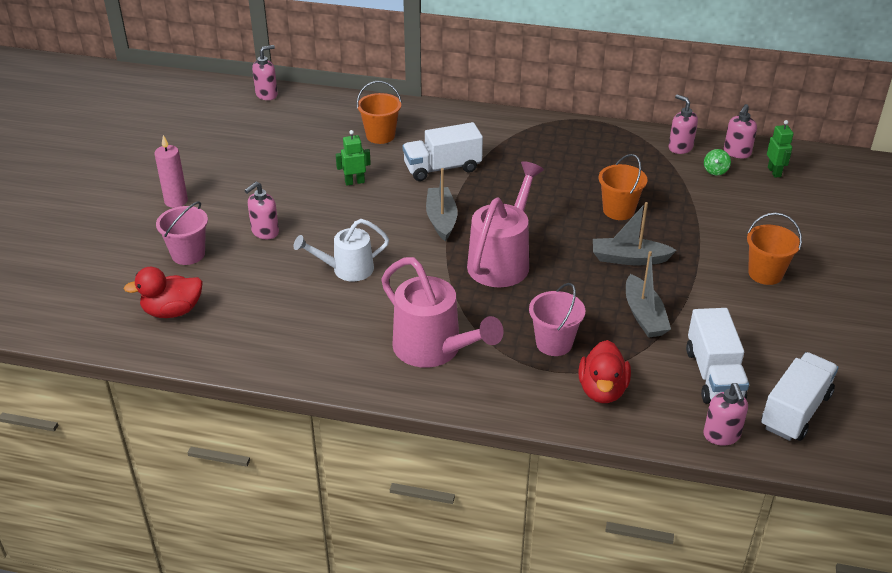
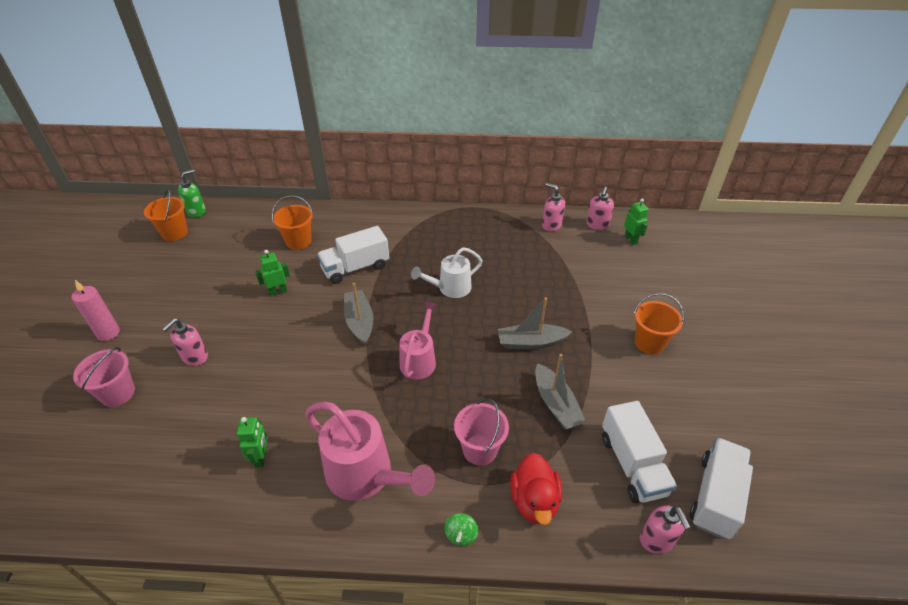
camera: 10 degrees left, 5 degrees up
(172, 311) = (98, 467): red duck -> none
(267, 94) = (196, 211): pink soap dispenser -> green soap dispenser
(330, 322) = (261, 457): none -> green robot
(346, 270) = (274, 390): white watering can -> white watering can (450, 288)
(502, 260) = (419, 359): pink watering can -> pink watering can, size x0.64
(618, 210) = (513, 293): orange bucket -> orange bucket (174, 233)
(715, 171) = (584, 244): green spinning top -> green spinning top (461, 535)

